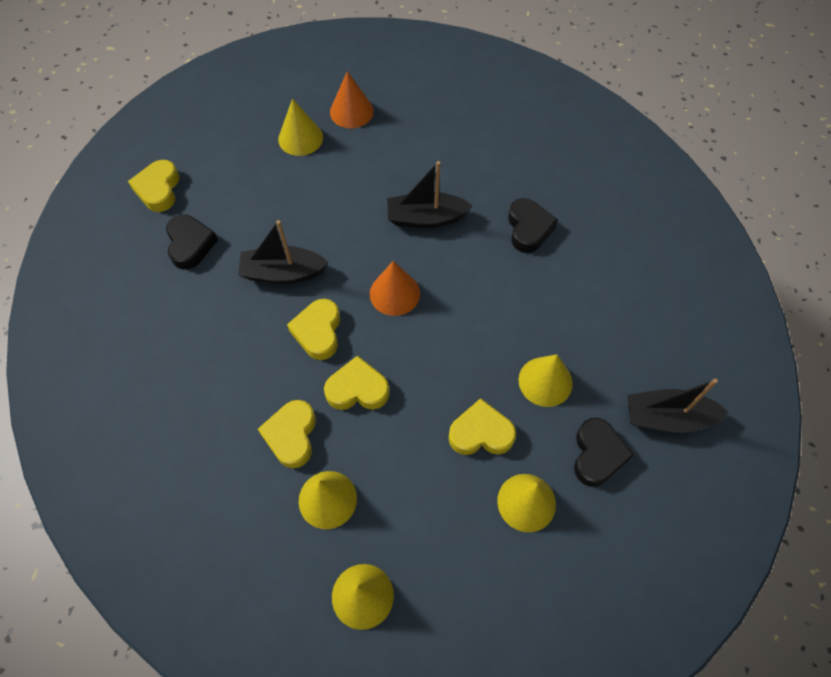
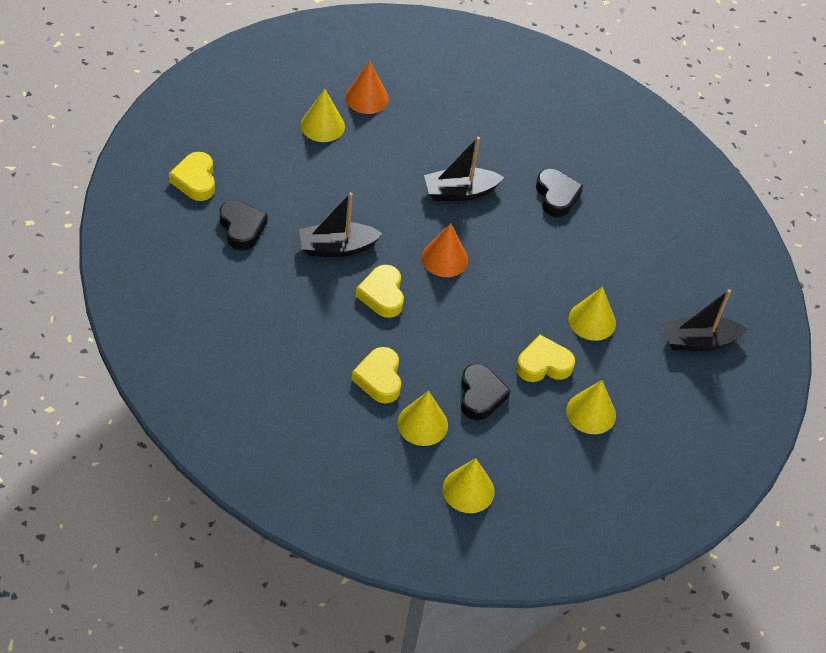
camera: 15 degrees left, 10 degrees down
(357, 389) = (429, 338): yellow heart -> none
(597, 455) = (644, 373): black heart -> black heart (480, 396)

